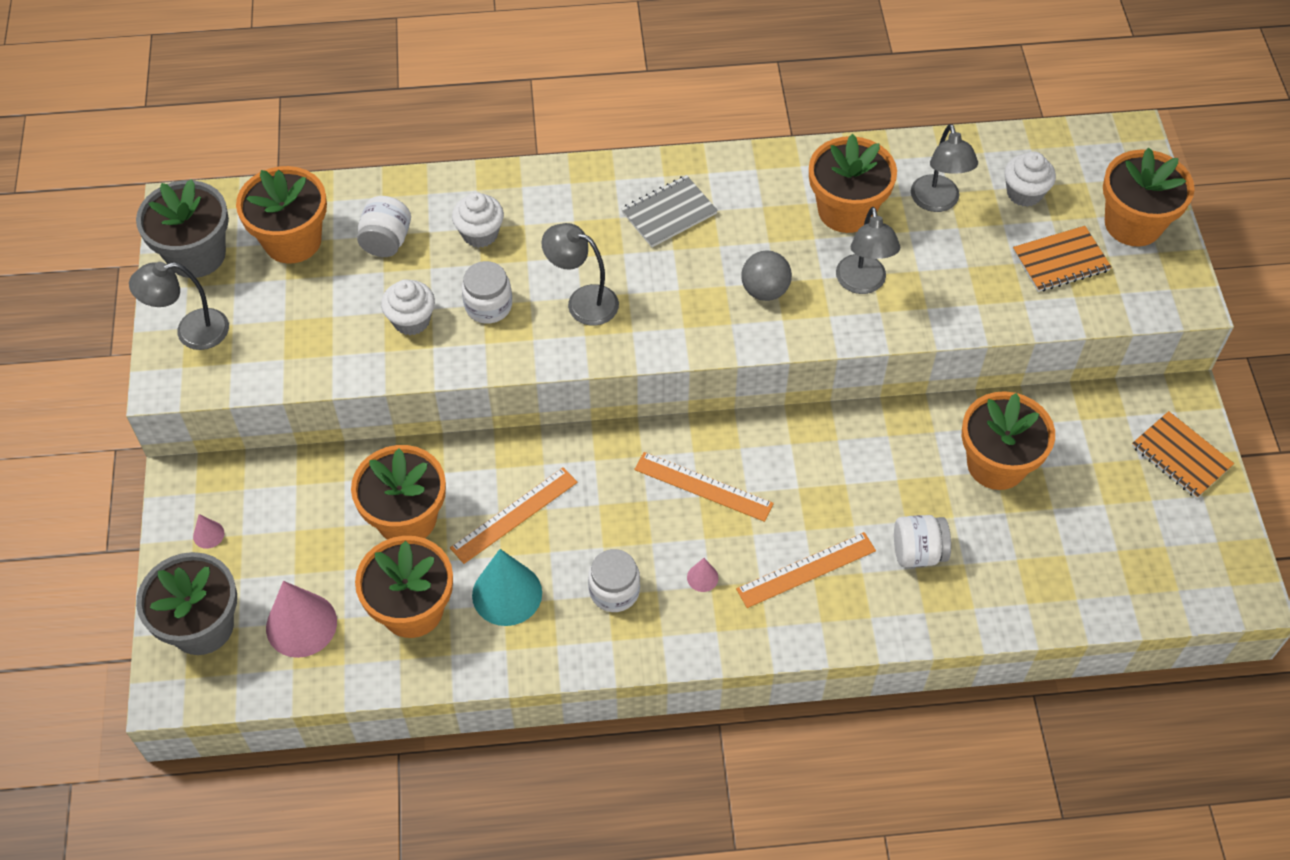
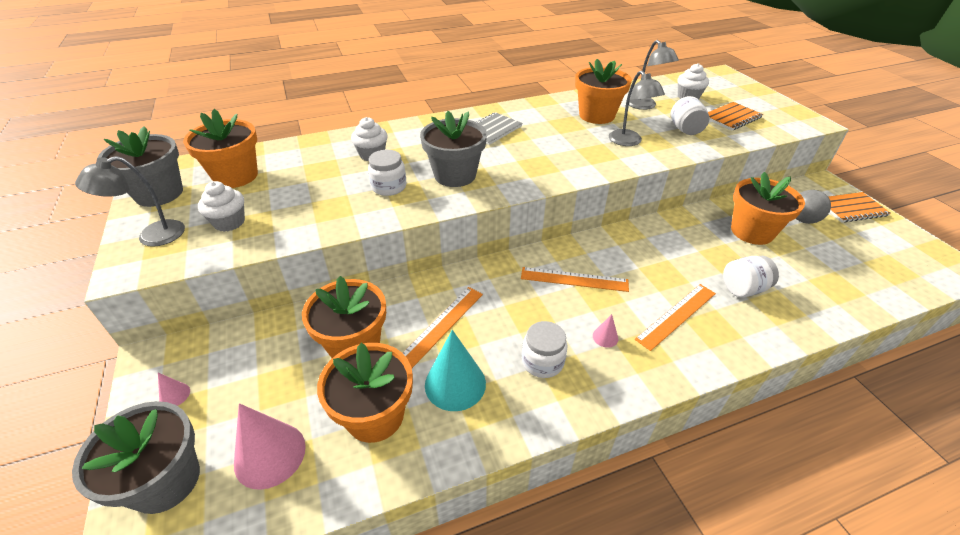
camera: 15 degrees left, 15 degrees down
(386, 241) = (306, 167): white jar -> white jar (685, 130)
(411, 320) = (333, 203): white cupcake -> white cupcake (229, 222)
(582, 301) = (455, 175): grey lamp -> grey flower pot
(764, 290) = (571, 153): grey ball -> grey ball (803, 220)
(1133, 224) = (755, 100): orange flower pot -> none
(1181, 456) = (851, 208): orange notebook -> orange notebook turned 45 degrees counterclockwise

